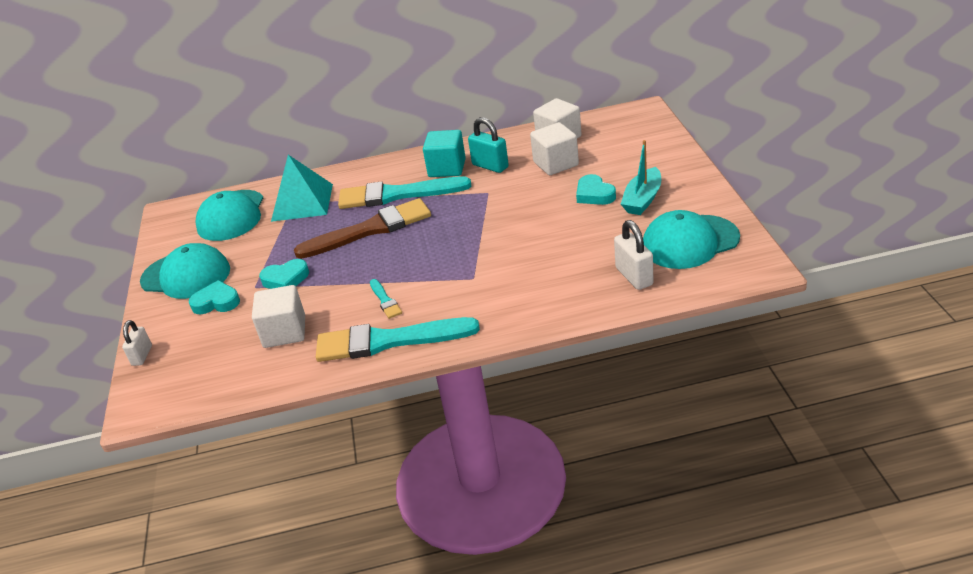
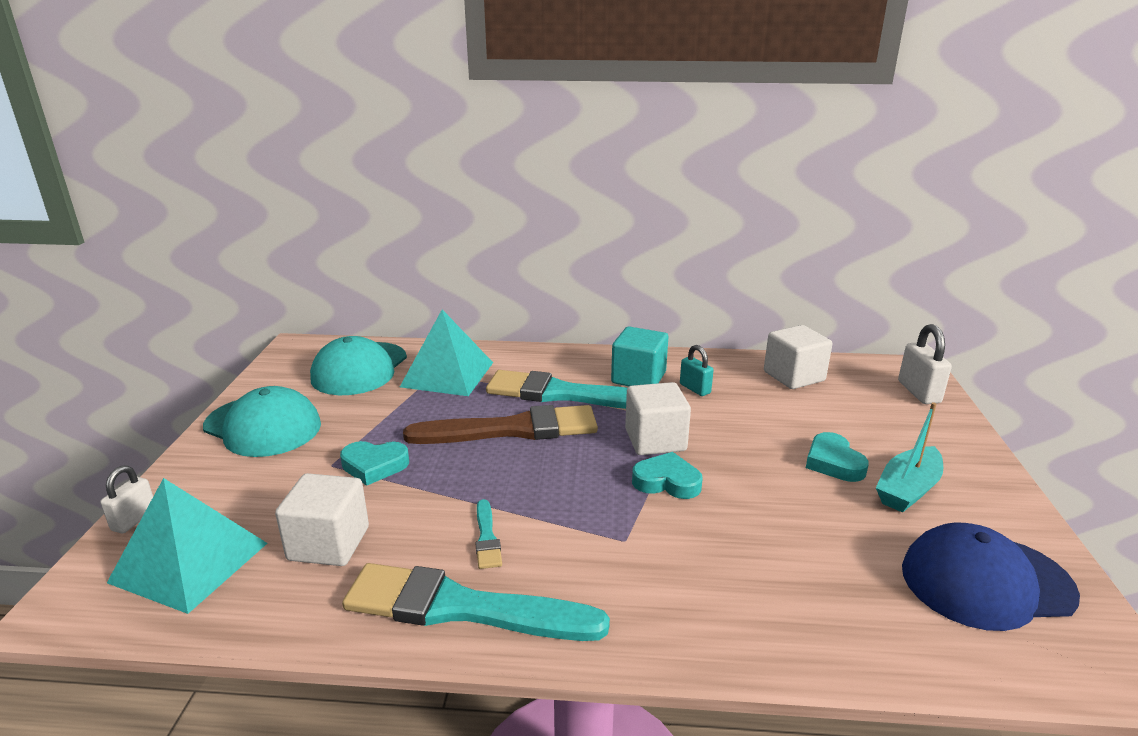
camera: 10 degrees right, 10 degrees down
(200, 367) = (190, 562): none -> turquoise pyramid
(216, 302) = (273, 472): turquoise heart -> turquoise heart (667, 481)
(490, 166) = (695, 389): turquoise padlock -> turquoise padlock, size x0.66
(556, 164) = (784, 407): white cube -> white cube (655, 440)
(634, 276) = (885, 616): white padlock -> white padlock (918, 392)
(689, 242) = (986, 582): turquoise cap -> blue cap

